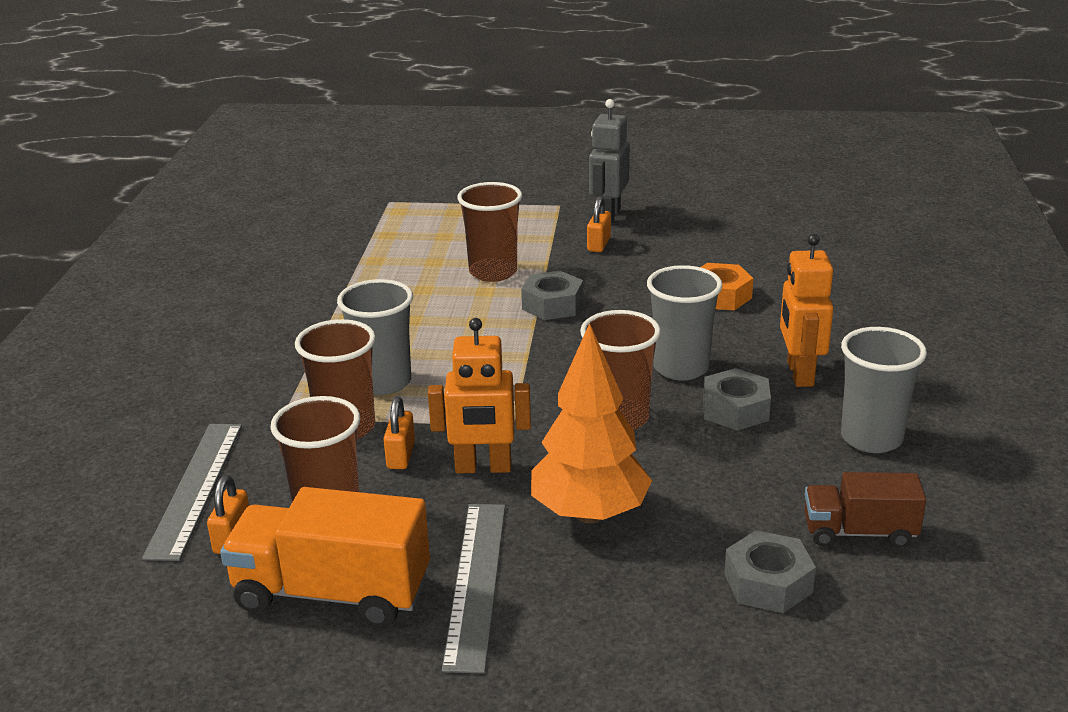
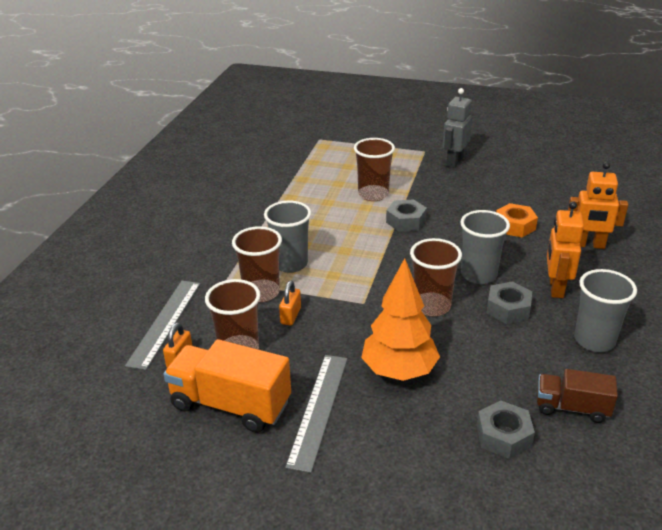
camera: 10 degrees right, 5 degrees up
(483, 468) = (339, 330): orange robot -> orange robot (588, 245)
(599, 244) = (444, 181): orange padlock -> none

